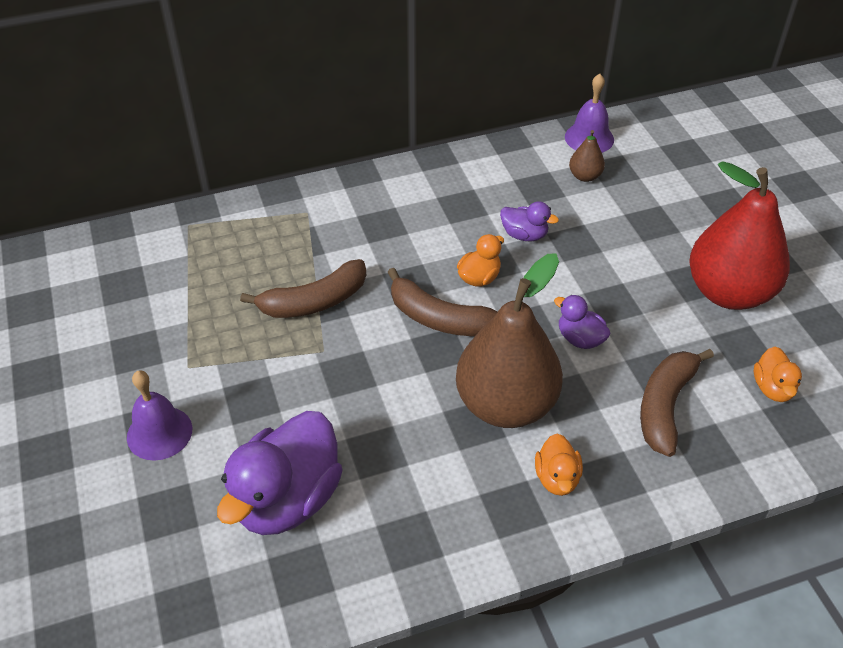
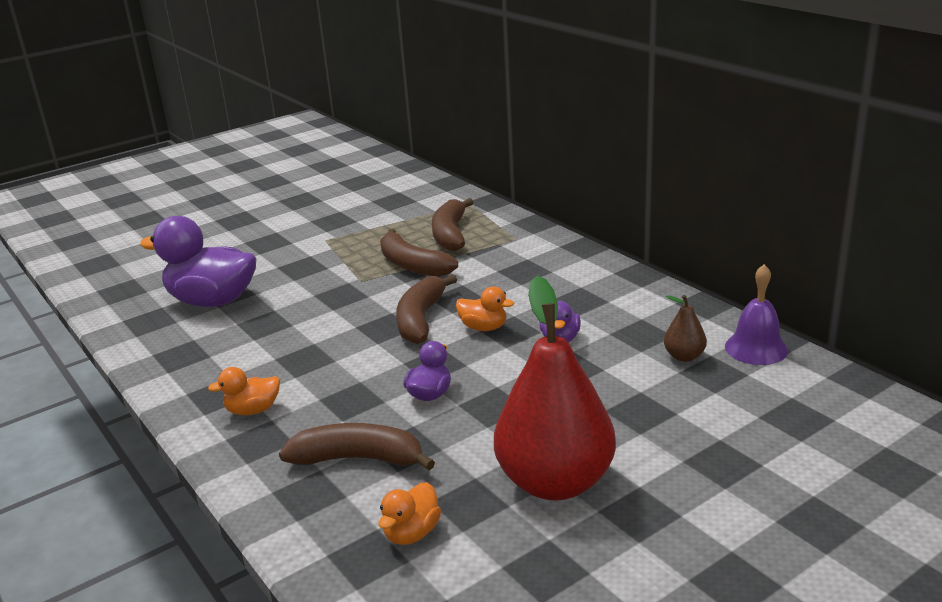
camera: 75 degrees right, 20 degrees down
(159, 433) = (262, 246): purple bell -> none
(259, 256) = (450, 234): none -> brown banana
(505, 405) = (330, 370): brown pear -> none
(772, 388) = (411, 533): orange duck -> orange duck turned 45 degrees counterclockwise

